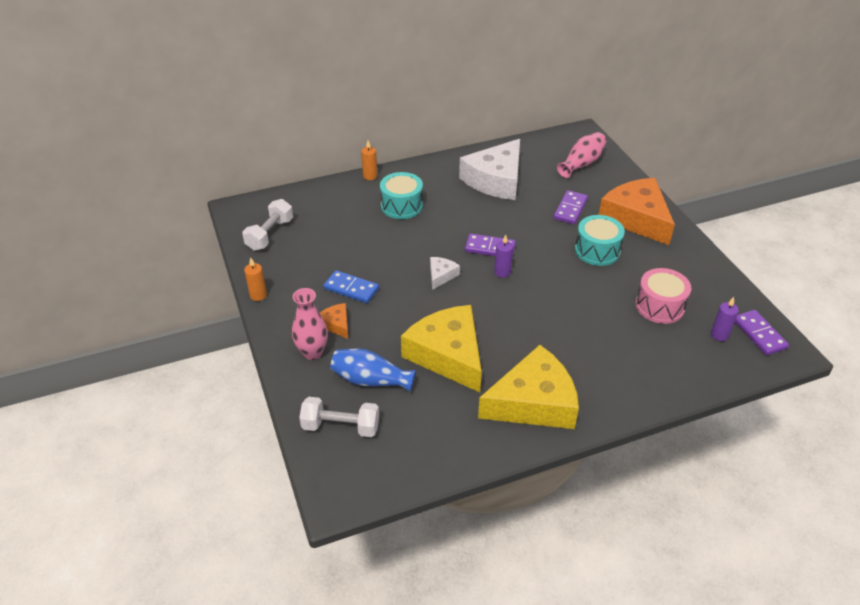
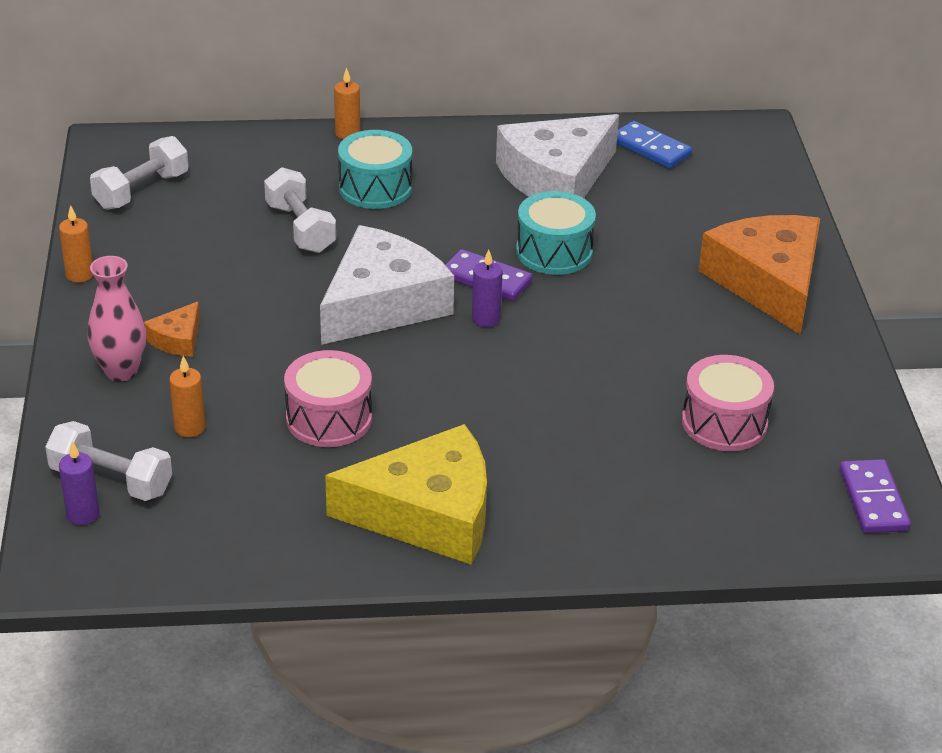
camera: 15 degrees right, 5 degrees down
(336, 324) = (177, 339): orange cheese -> orange cheese turned 135 degrees counterclockwise
(351, 288) = (228, 294): blue domino -> blue domino (651, 148)
(371, 380) = (189, 428): blue vase -> orange candle
(372, 239) = (300, 228): none -> white dumbbell
(441, 275) = (382, 303): white cheese -> white cheese, size x2.29
(448, 355) = (329, 418): yellow cheese -> pink drum
(570, 209) = (659, 246): purple domino -> none
(582, 163) = (724, 179): pink vase -> none
(597, 250) = (667, 318): turquoise drum -> turquoise drum (554, 252)
(719, 335) = (801, 486): purple candle -> purple candle (83, 514)

